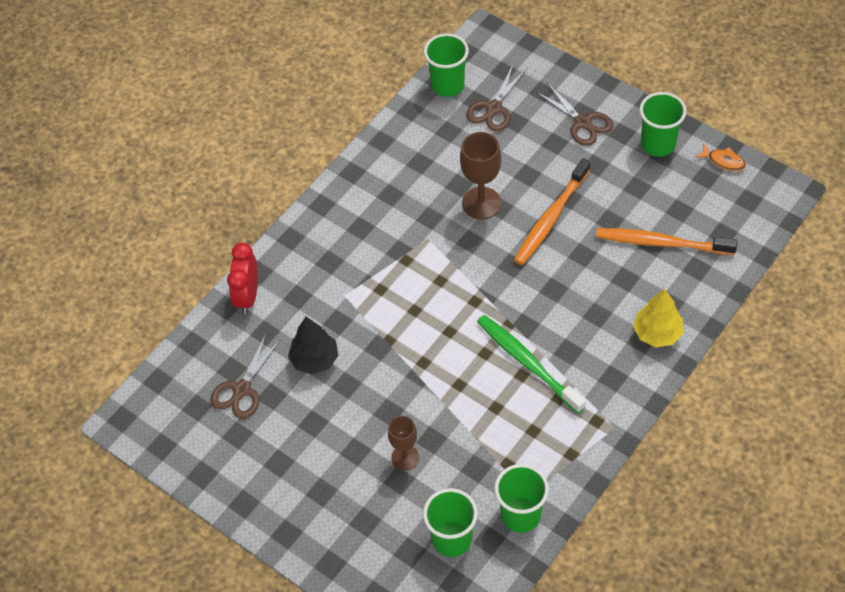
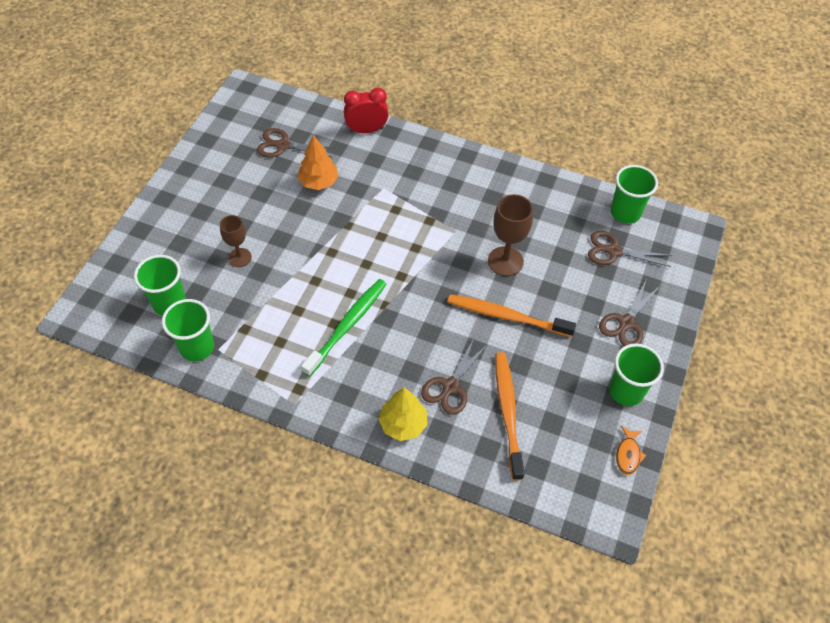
camera: 70 degrees right, 0 degrees up
(314, 359) = (319, 182): black tree -> orange tree
(623, 284) = (451, 386): none -> brown scissors

